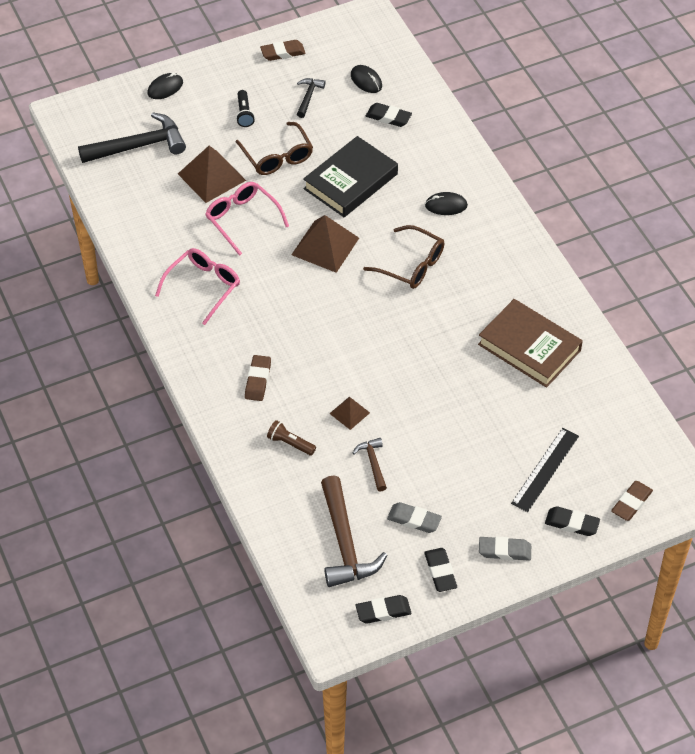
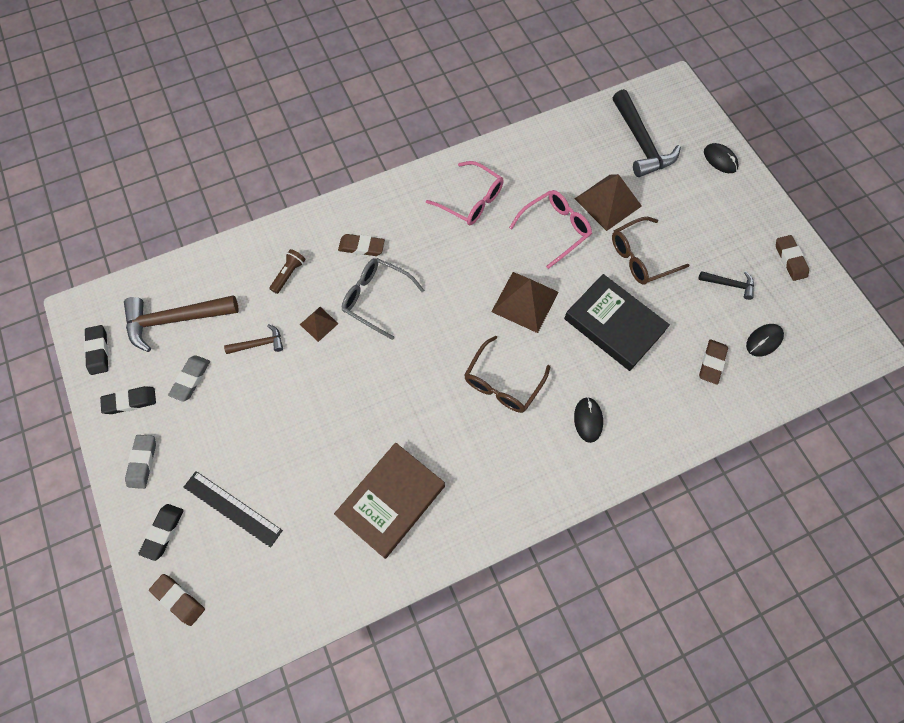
camera: 90 degrees right, 15 degrees up
(244, 114) = (696, 227): black flashlight -> none
(320, 365) = (376, 298): none -> grey glasses
(388, 117) = (711, 363): black eraser -> brown eraser

